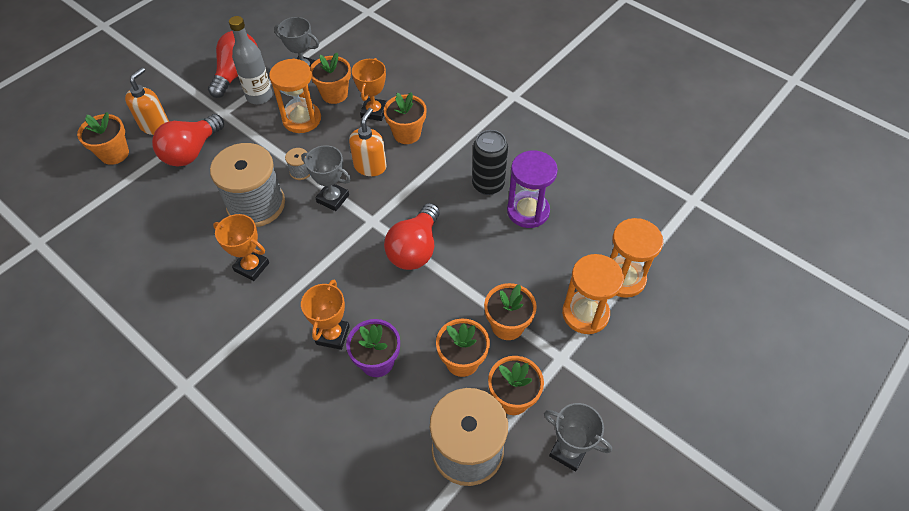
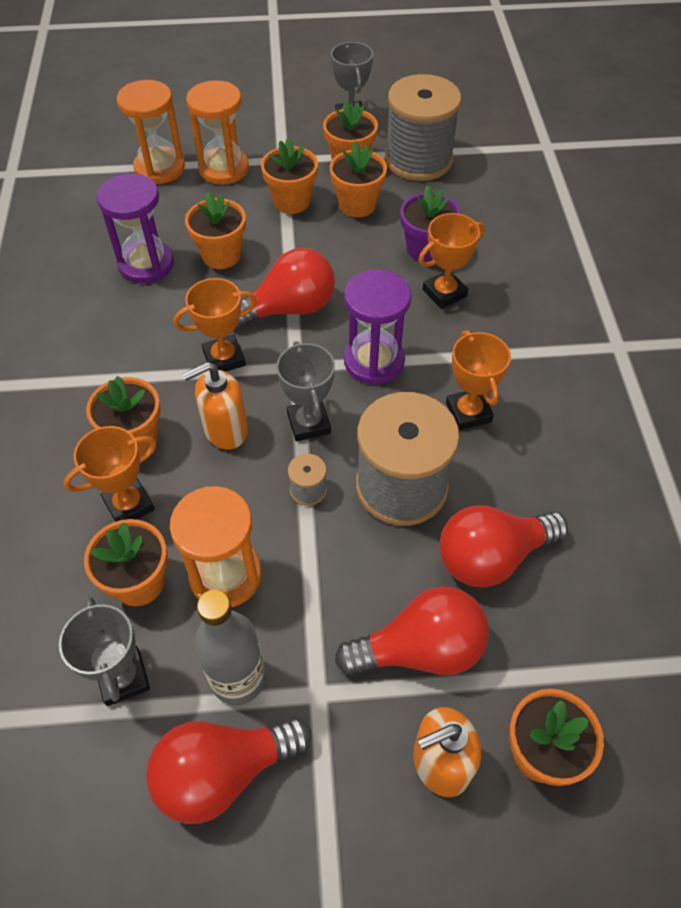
camera: 135 degrees left, 0 degrees up
(184, 206) = (491, 557): none -> red light bulb
(332, 256) = (374, 361): none -> purple hourglass
(414, 196) = (224, 358): none -> orange trophy
(488, 185) = (142, 313): black can -> none
(496, 250) = (221, 255): none -> orange flower pot

